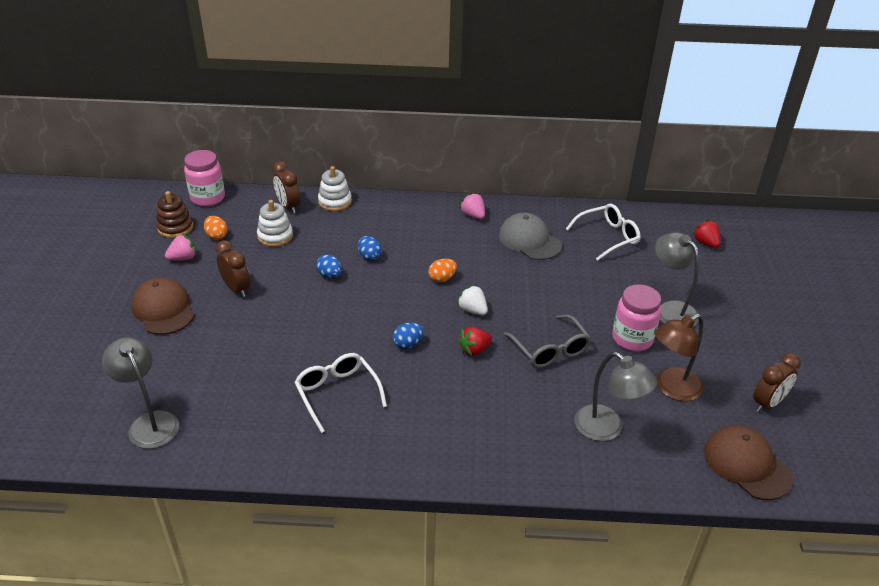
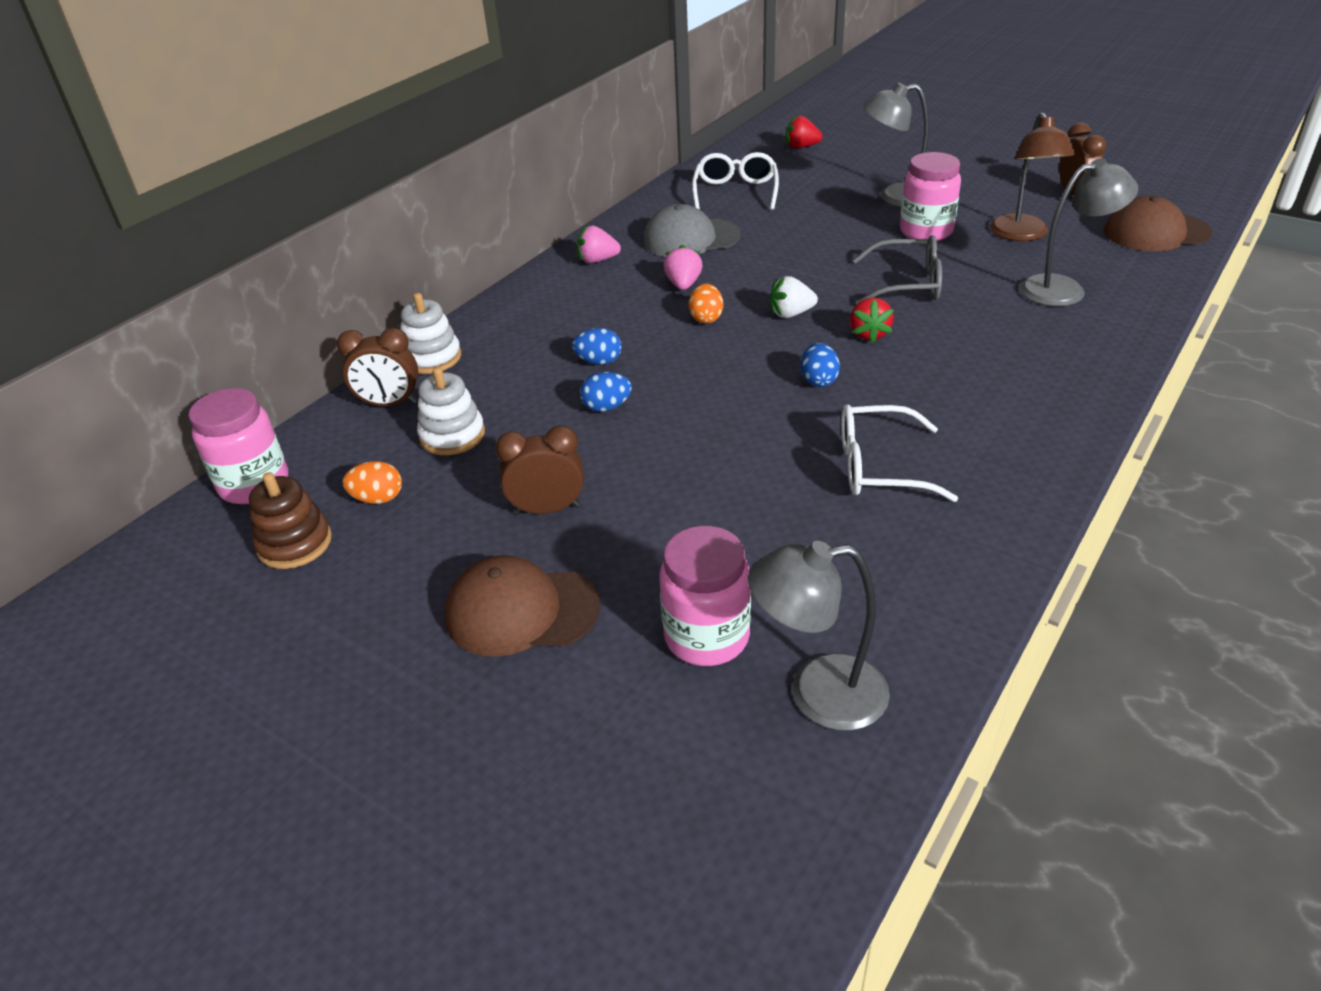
camera: 55 degrees left, 0 degrees up
(172, 373) = (706, 637): none -> pink jar
(183, 258) = (398, 553): pink strawberry -> pink strawberry (683, 285)

